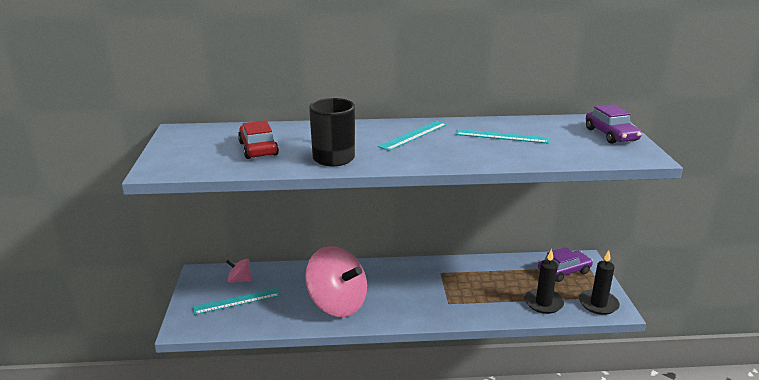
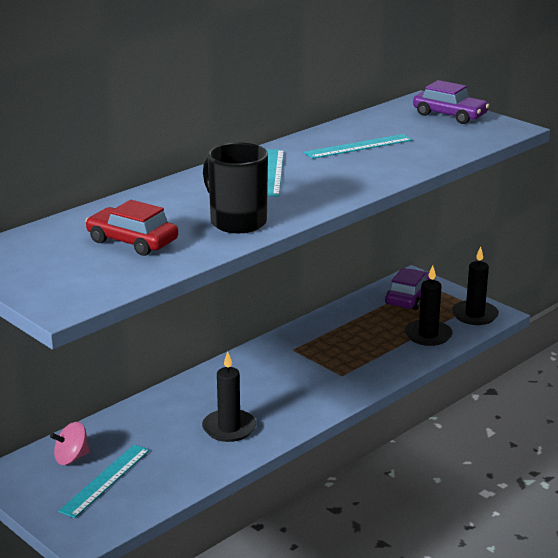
camera: 40 degrees left, 0 degrees up
(337, 304) = (229, 428): pink spinning top -> black candle

